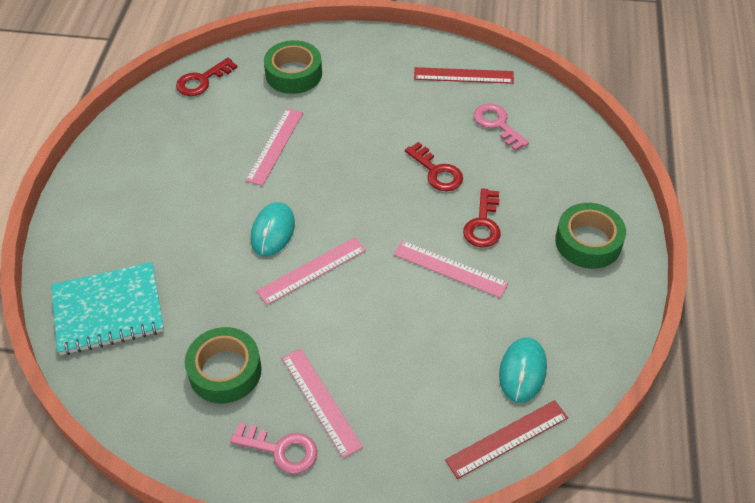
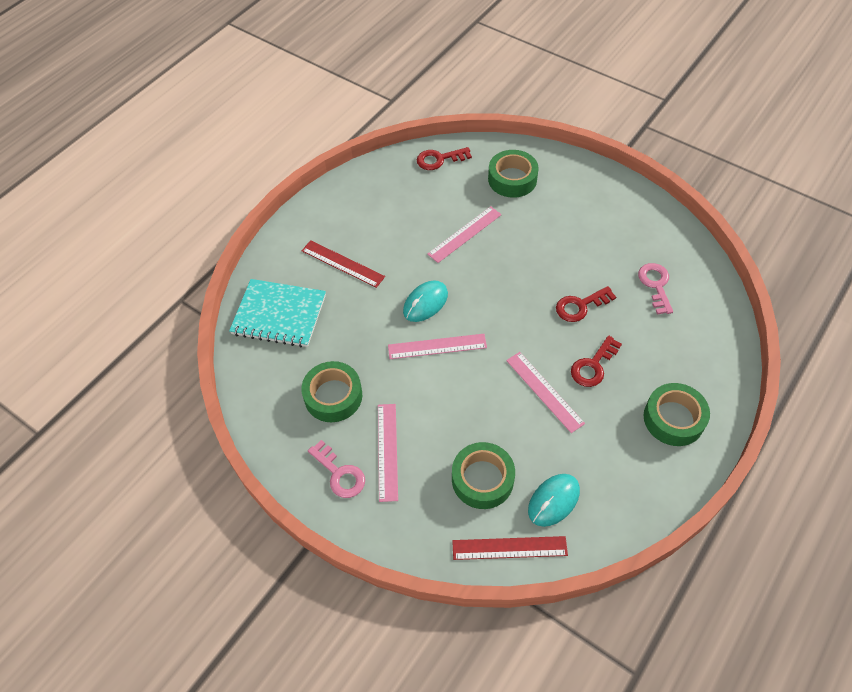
camera: 30 degrees right, 5 degrees up
(437, 172) = (580, 306): red key -> red key turned 75 degrees clockwise
(439, 383) = (482, 479): none -> green tape
(463, 76) = (651, 231): red ruler -> red ruler (342, 264)

